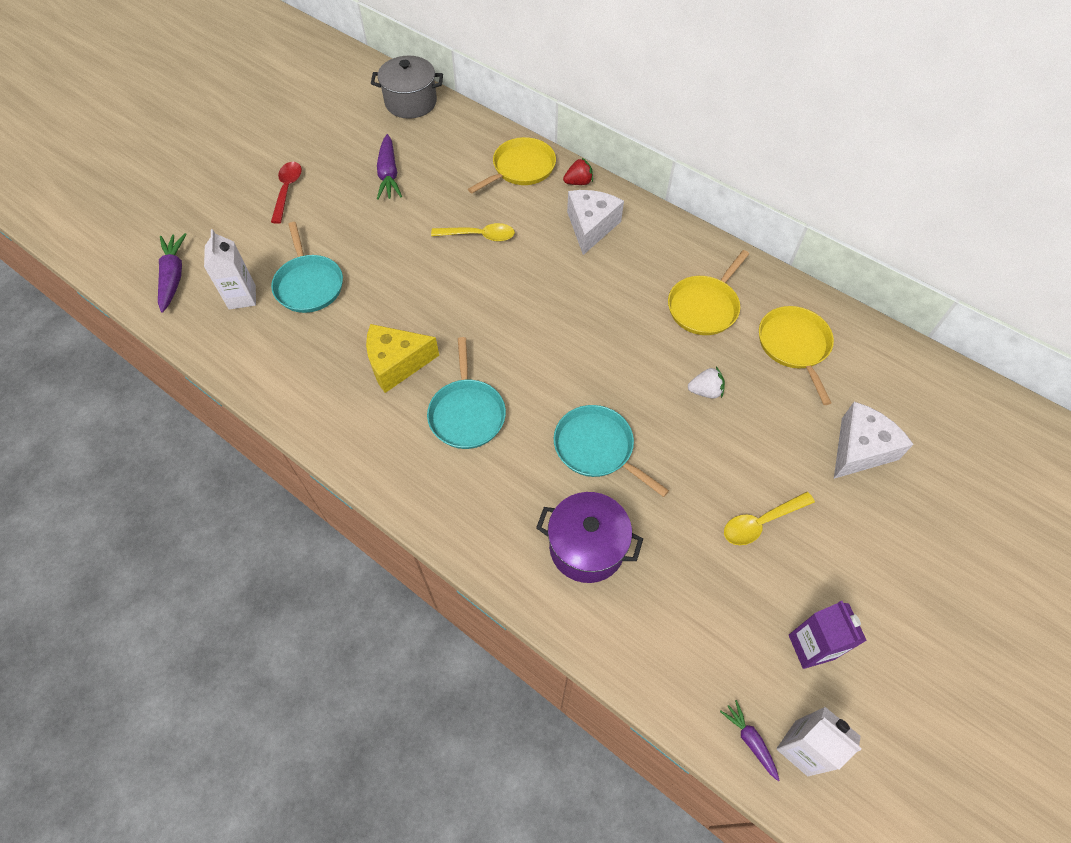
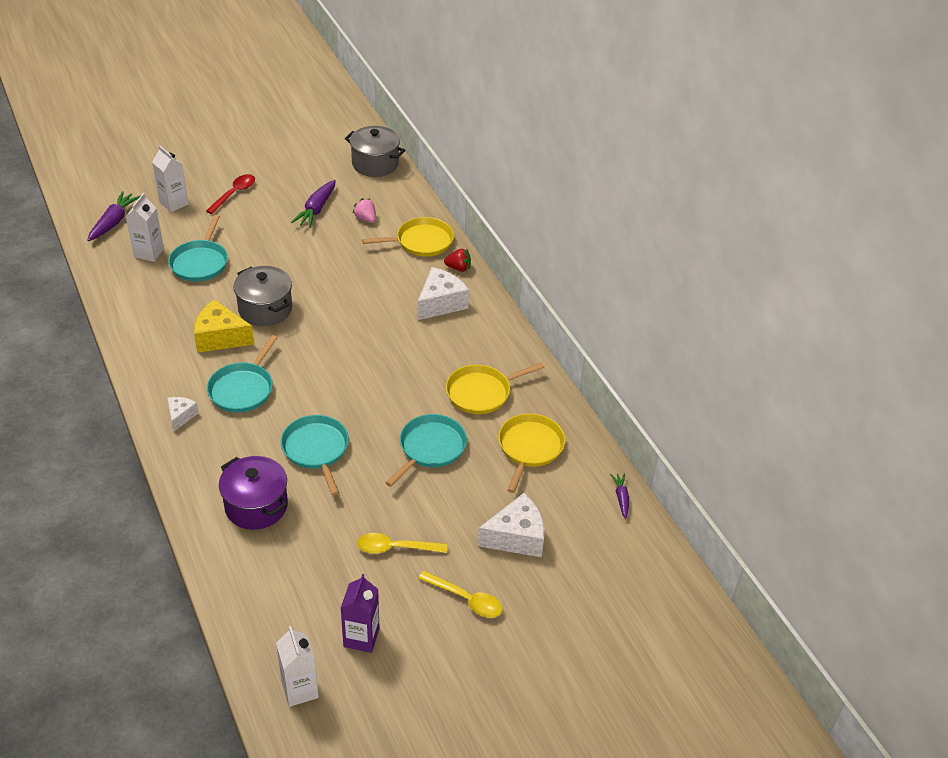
camera: 25 degrees right, 15 degrees down
(228, 227) = (174, 203): none -> white carton
(420, 309) = (265, 309): none -> grey pot
(424, 479) = (181, 416): none -> white cheese
(447, 165) = (365, 219): none -> pink strawberry
(479, 236) = (349, 277): yellow spoon -> yellow spoon (466, 599)
(705, 391) = (430, 448): white strawberry -> turquoise pan
(750, 740) = (268, 668): purple carrot -> purple carrot (621, 498)

